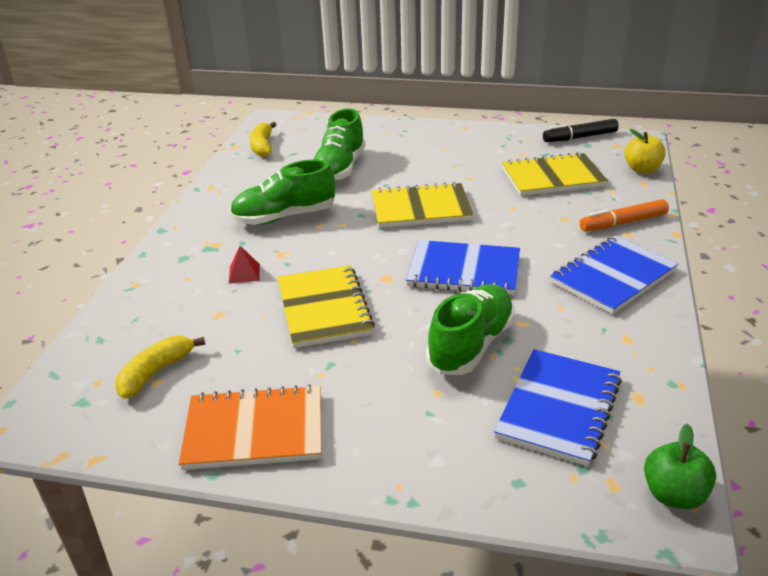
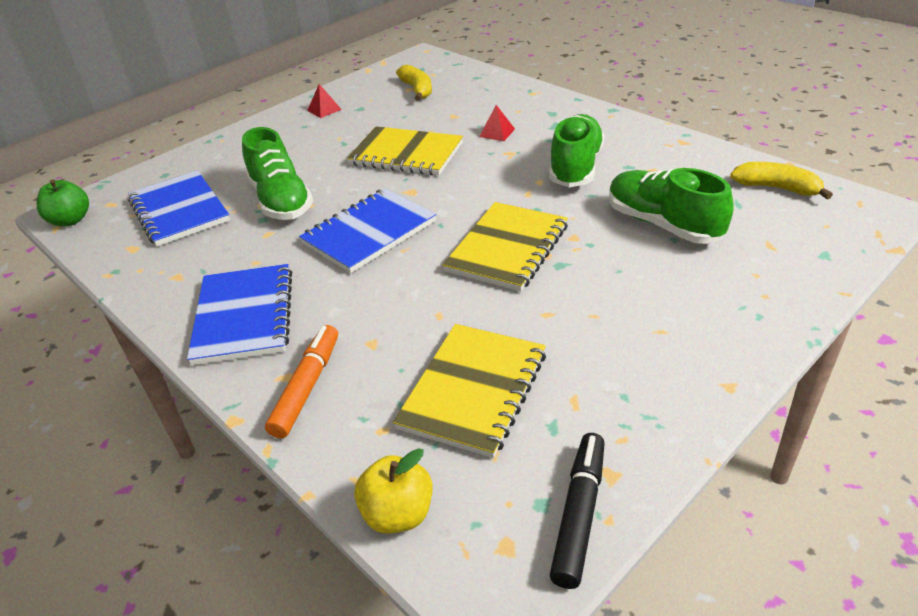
camera: 125 degrees right, 5 degrees up
(254, 431) = (324, 110): orange notebook -> red pyramid

